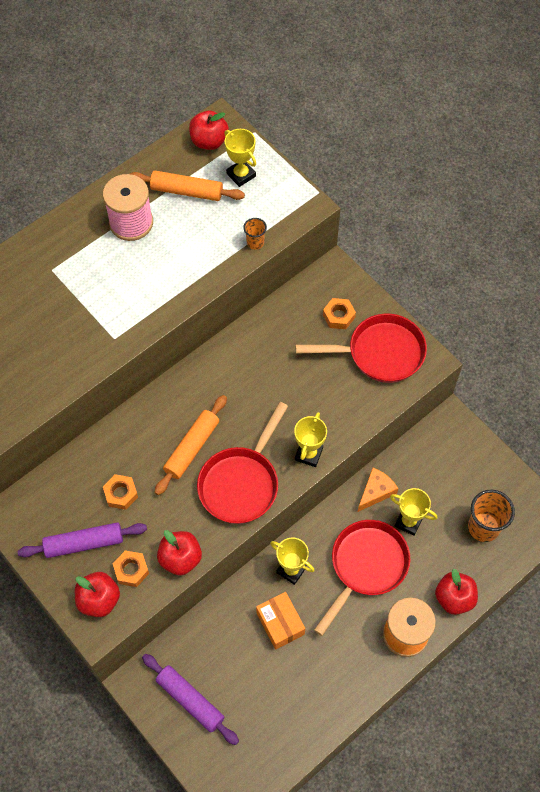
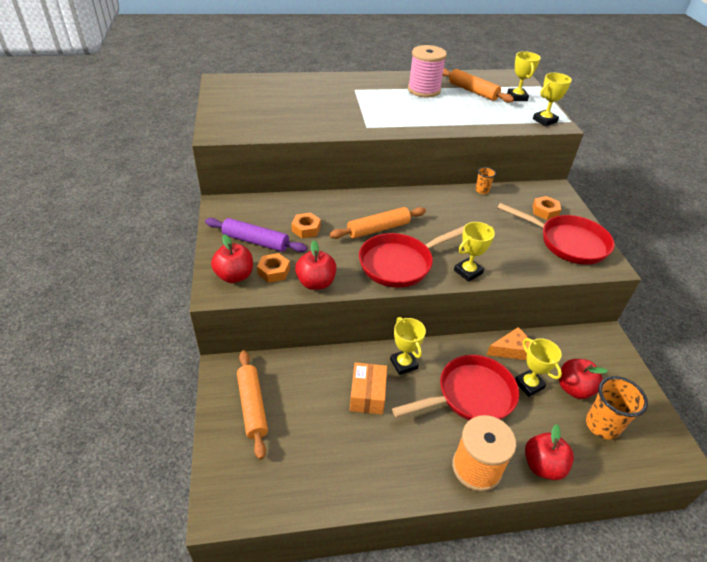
camera: 30 degrees right, 20 degrees down
(190, 700) = (252, 406): purple rolling pin -> orange rolling pin
(209, 141) = (505, 79): red apple -> red apple (574, 388)
(255, 243) = (505, 125): orange cup -> orange cup (482, 190)
(291, 208) = (544, 120): none -> yellow trophy

